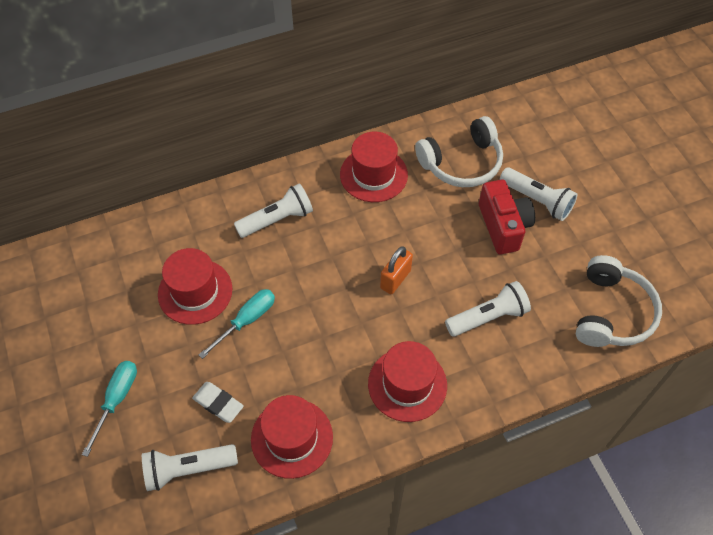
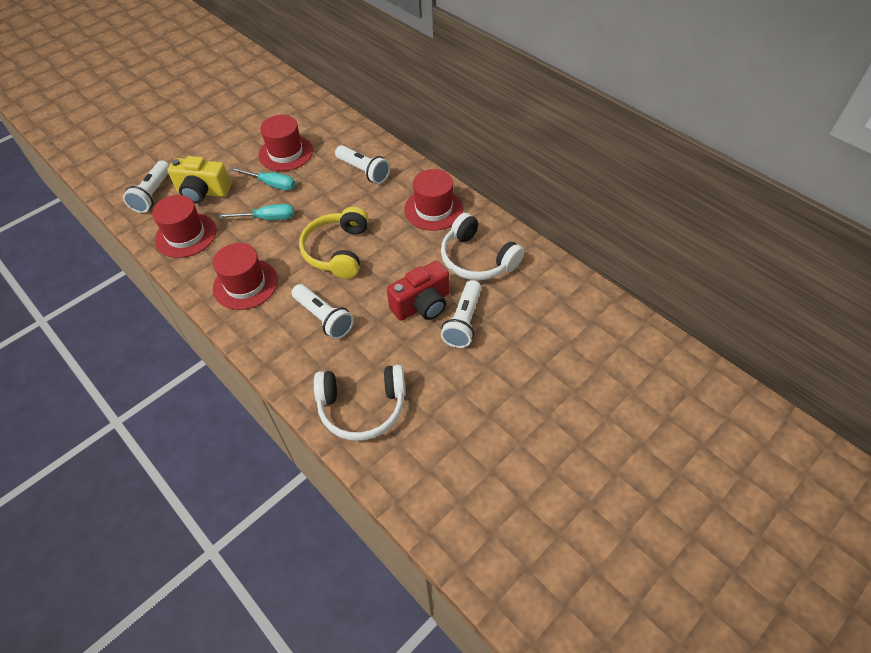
camera: 70 degrees right, 5 degrees down
(117, 400) = (194, 148): turquoise screwdriver -> turquoise screwdriver (267, 218)
(188, 469) = (153, 194): white flashlight -> white flashlight turned 135 degrees counterclockwise
(218, 403) = (203, 192): white eraser -> yellow camera
(395, 279) = (338, 251): orange padlock -> yellow headphones

